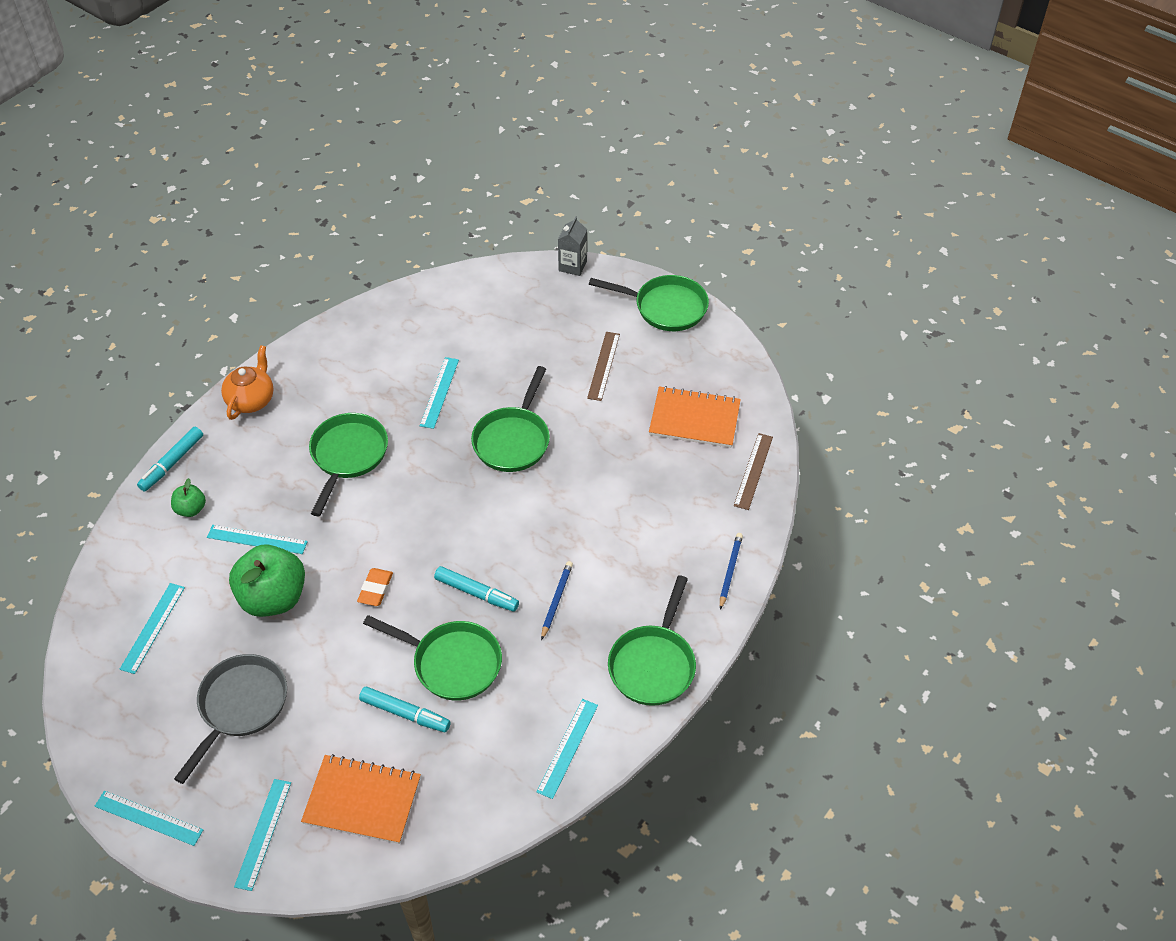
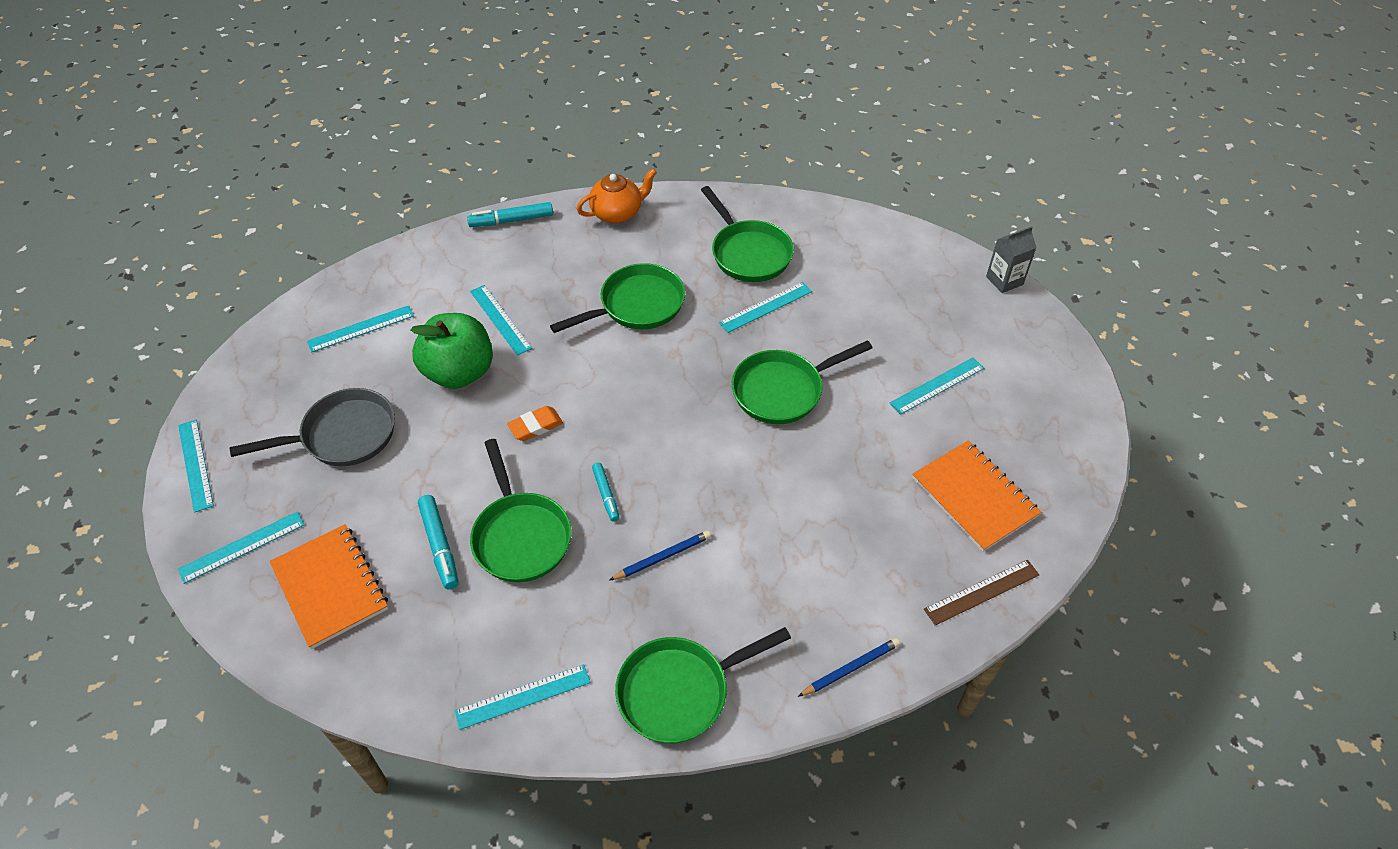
camera: 45 degrees right, 0 degrees up
(191, 509) = (484, 263): green apple -> none
(476, 593) = (606, 495): turquoise marker -> turquoise marker, size x0.65
(603, 366) = (937, 385): brown ruler -> turquoise ruler
(665, 307) = (1058, 375): green pan -> green pan (748, 253)

